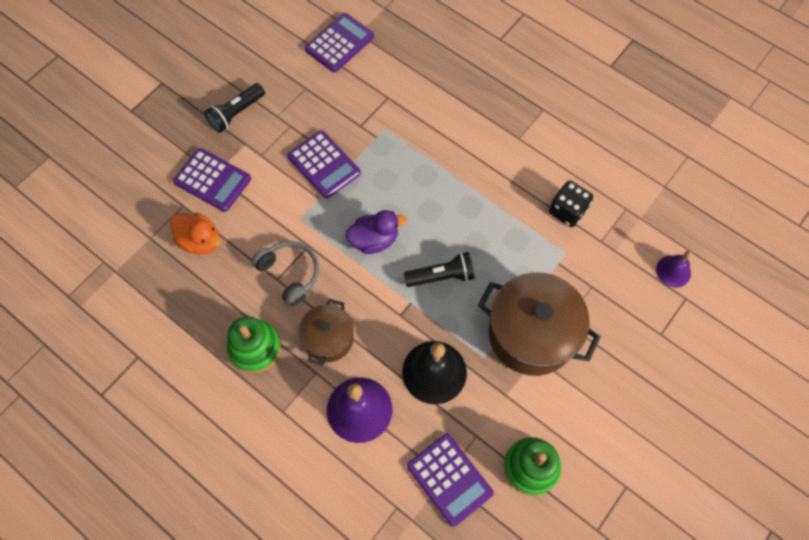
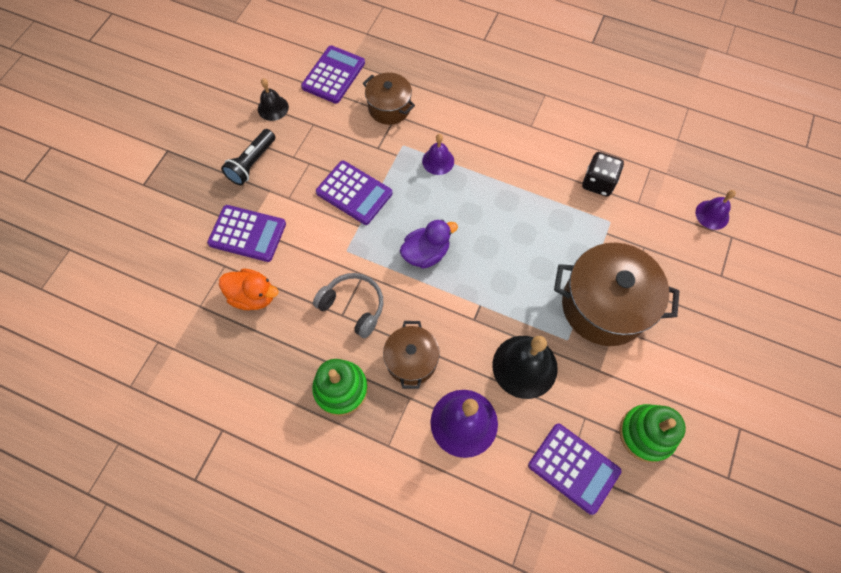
camera: 15 degrees left, 0 degrees up
(272, 63) = (273, 108): none -> black bell
(383, 88) = (389, 108): none -> brown pot
(414, 152) = (438, 161): none -> purple bell
(441, 276) = (501, 272): black flashlight -> none

